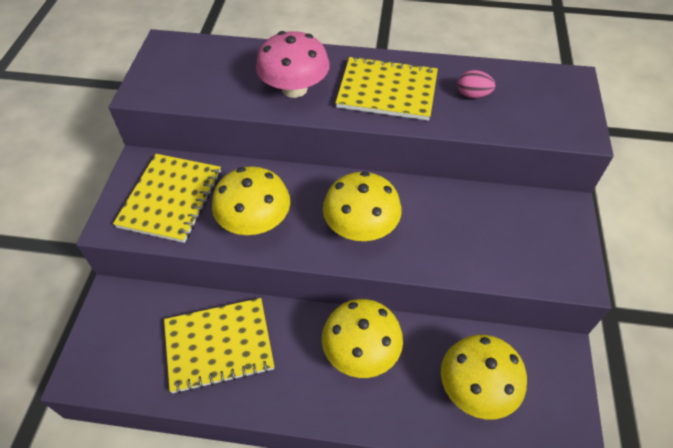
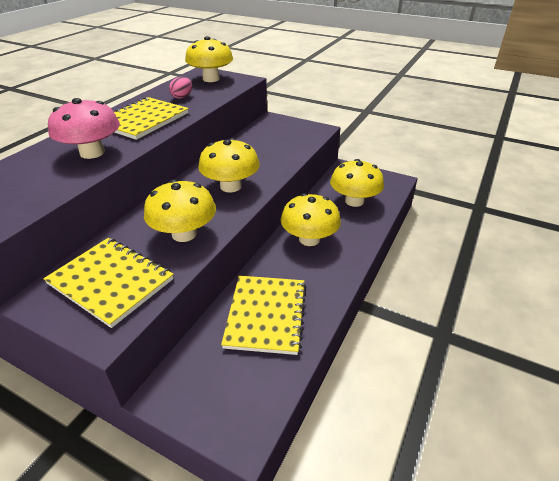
camera: 70 degrees left, 15 degrees down
(554, 98) = (211, 79): none -> yellow mushroom

